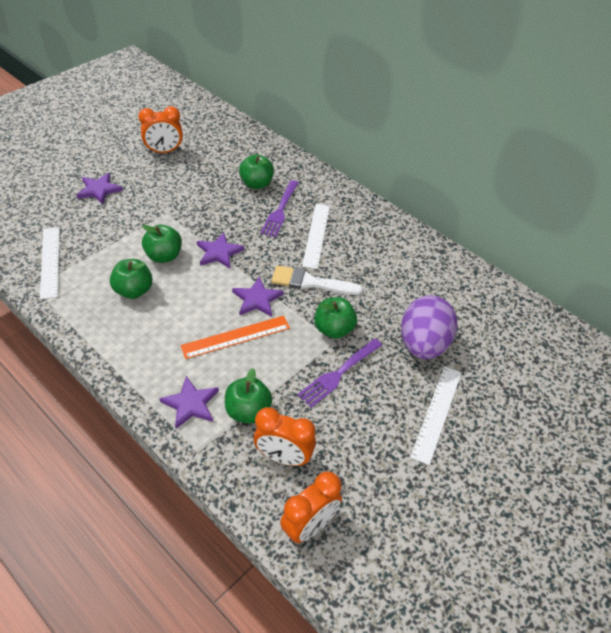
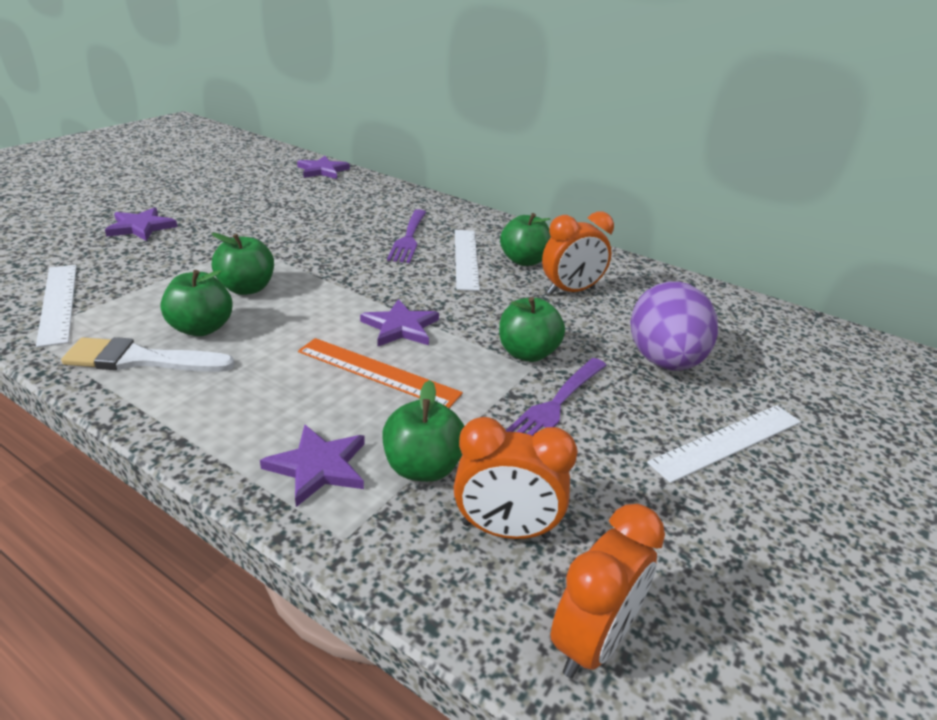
camera: 10 degrees left, 15 degrees down
(164, 151) = (235, 191): orange clock -> orange clock (570, 291)
(219, 252) = (331, 281): purple star -> purple star (322, 170)
(236, 336) = (378, 372): orange ruler -> orange ruler turned 60 degrees clockwise
(256, 184) = (369, 215): green apple -> green apple (524, 261)
(310, 282) = (474, 305): white brush -> white brush (141, 359)
(437, 413) = (727, 442): white ruler -> white ruler turned 45 degrees clockwise

